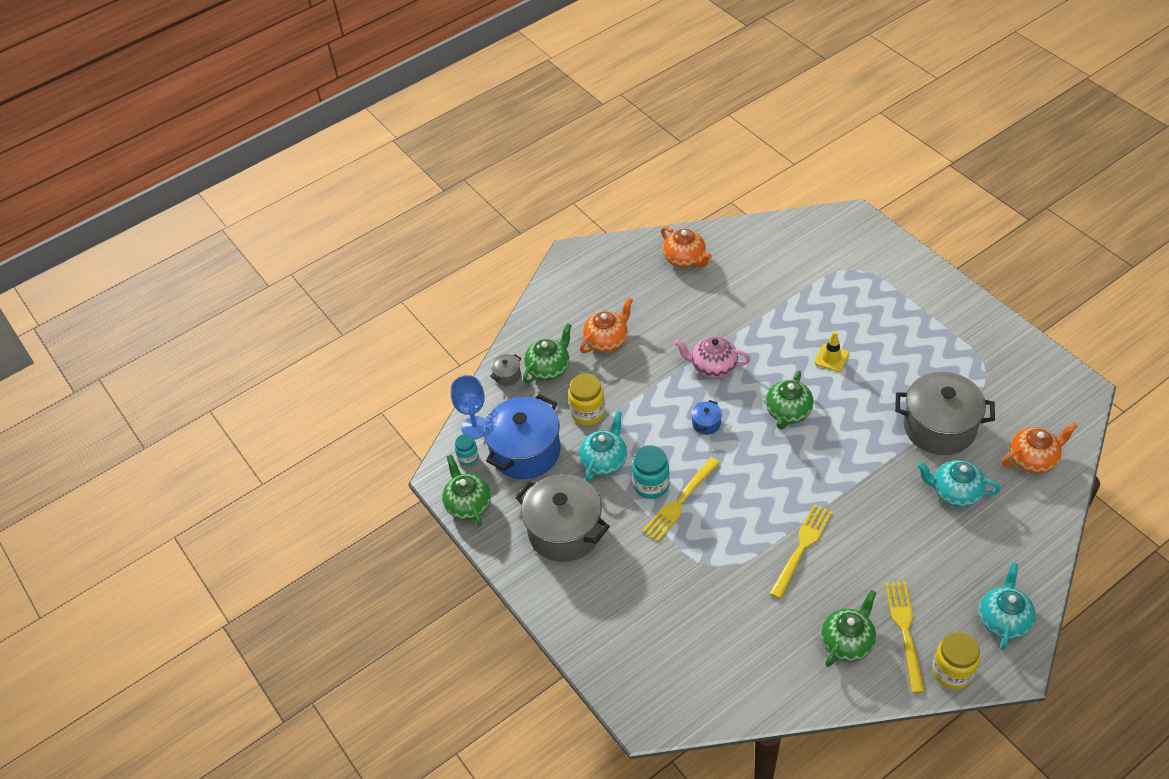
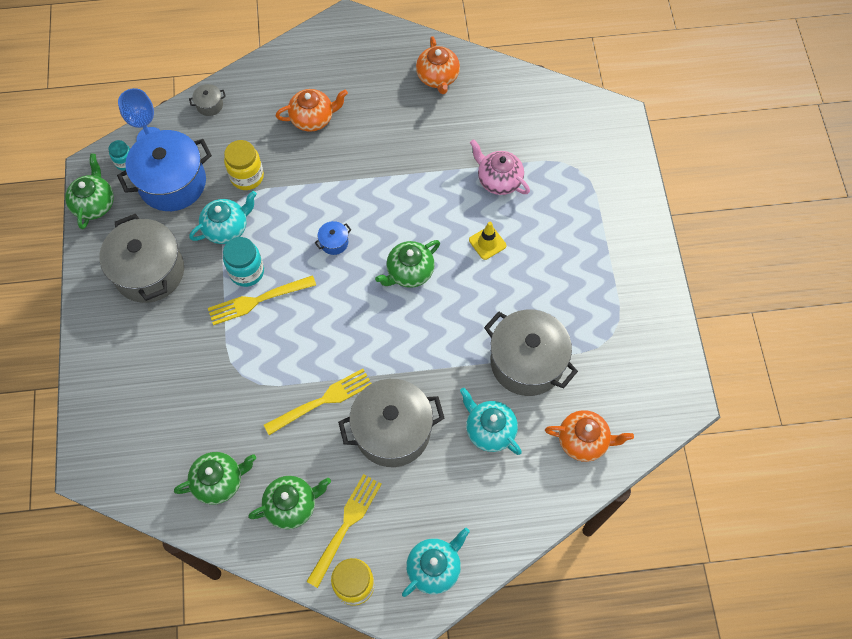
camera: 25 degrees right, 15 degrees up
(549, 368) = (247, 118): green teapot -> green teapot (219, 481)
(713, 367) = (381, 193): pink teapot -> pink teapot (498, 180)
(879, 537) = (392, 431): none -> grey pot

